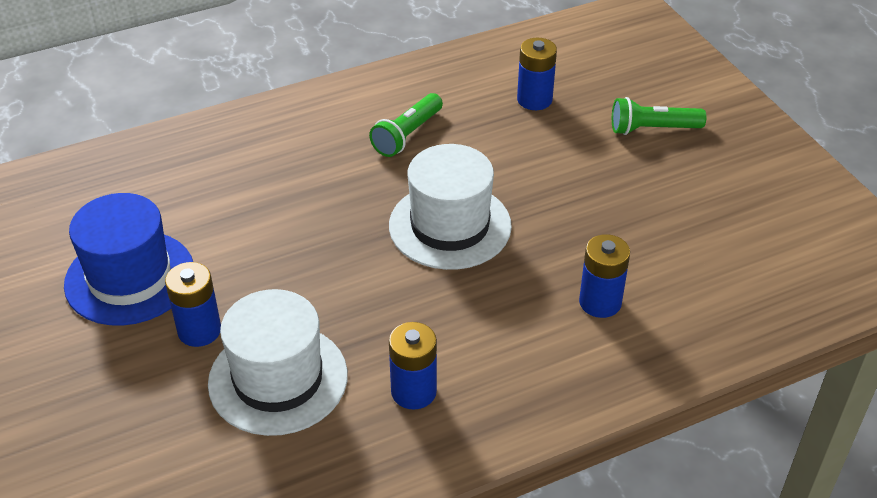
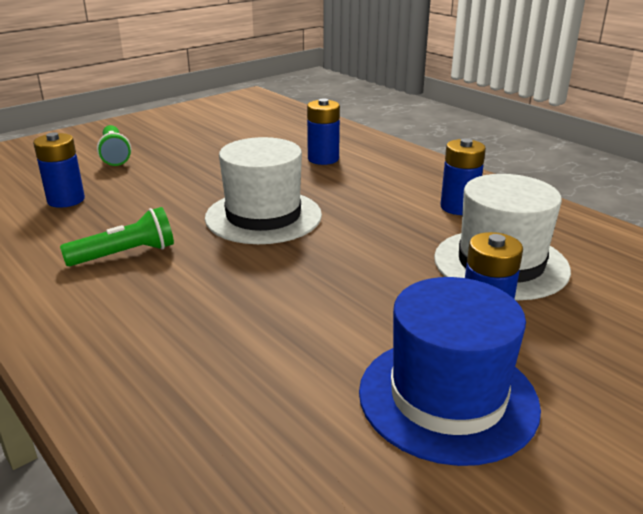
camera: 105 degrees left, 15 degrees down
(407, 135) = (125, 254): green flashlight -> green flashlight turned 45 degrees counterclockwise

